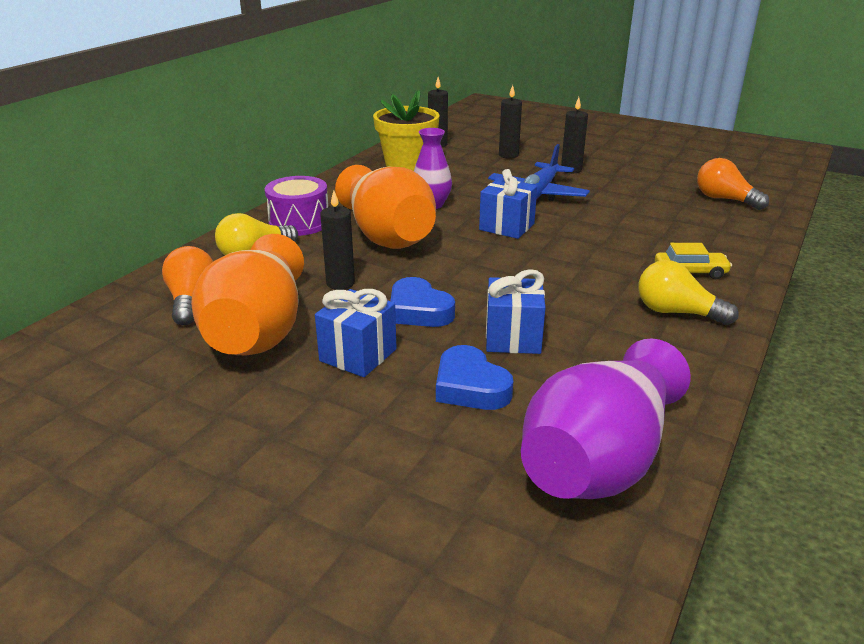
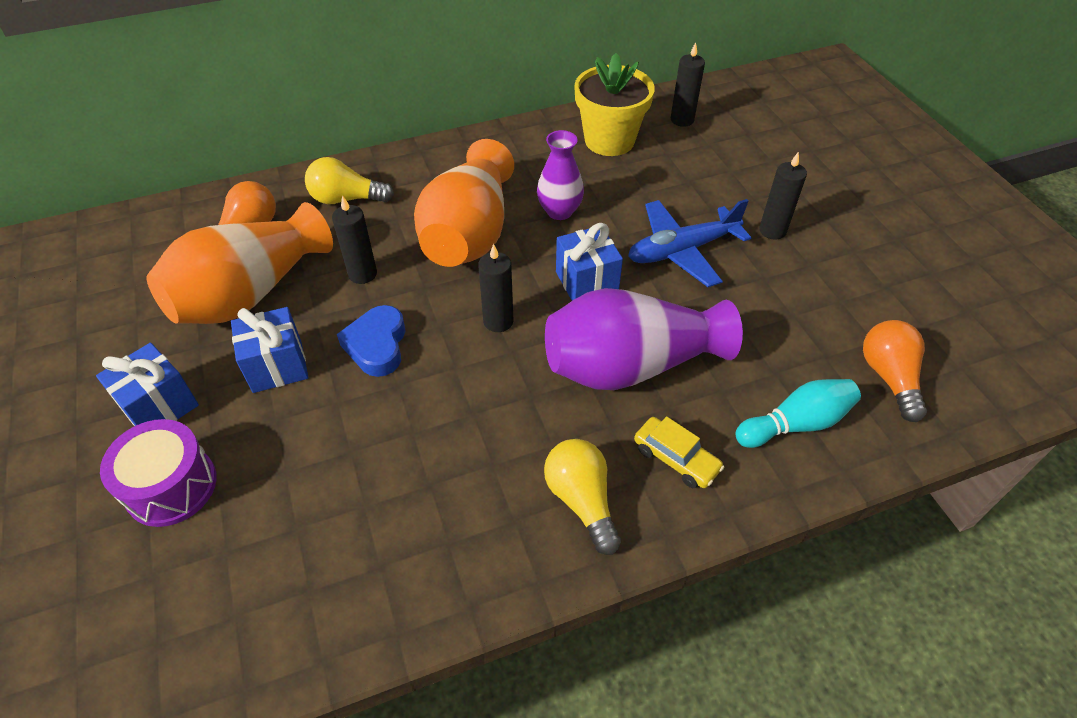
camera: 40 degrees right, 20 degrees up
(299, 222) = (423, 176): purple drum -> purple drum (171, 486)
(470, 386) = (305, 457): blue heart -> none
(508, 155) = (735, 172): black candle -> black candle (498, 321)
(513, 337) = (404, 428): blue gift -> blue gift (160, 406)
(600, 459) = (290, 604): purple vase -> purple vase (630, 365)
(718, 233) = (796, 424): none -> turquoise bowling pin

